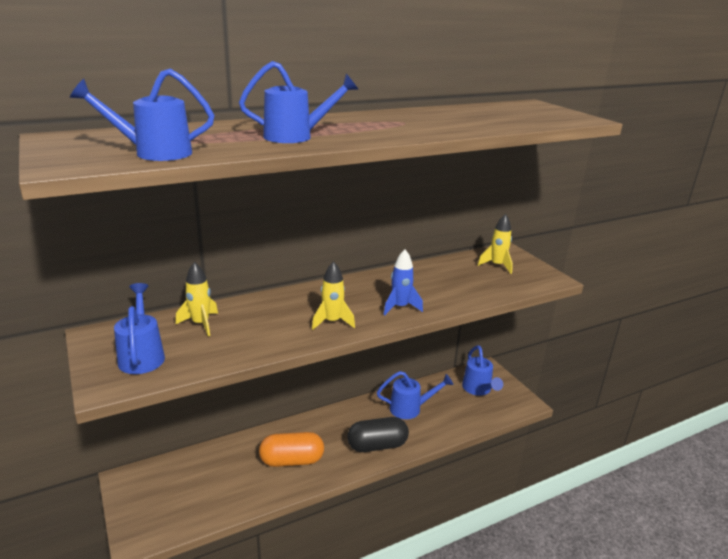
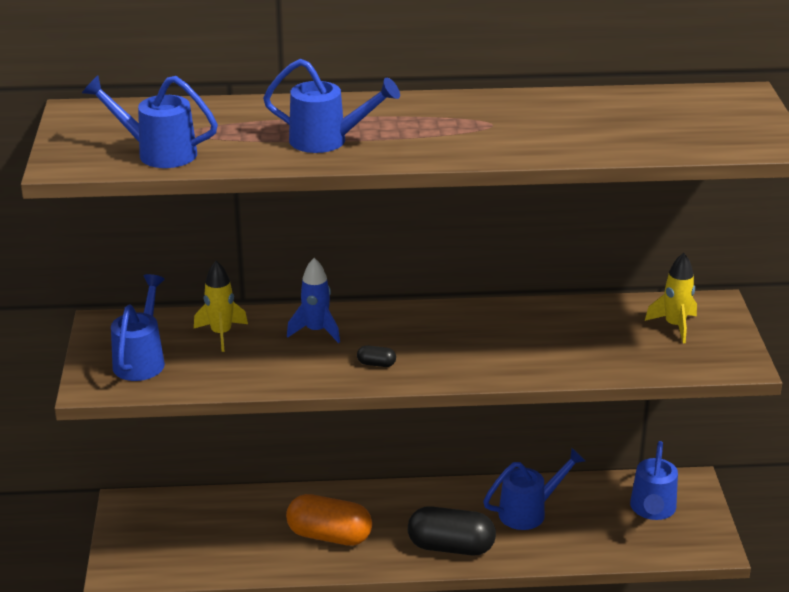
camera: 25 degrees right, 5 degrees up
(332, 322) = (376, 364): yellow rocket -> black capsule
(400, 307) = (478, 362): blue rocket -> blue rocket (316, 331)
(411, 409) = (530, 511): blue watering can -> blue watering can turned 45 degrees counterclockwise

